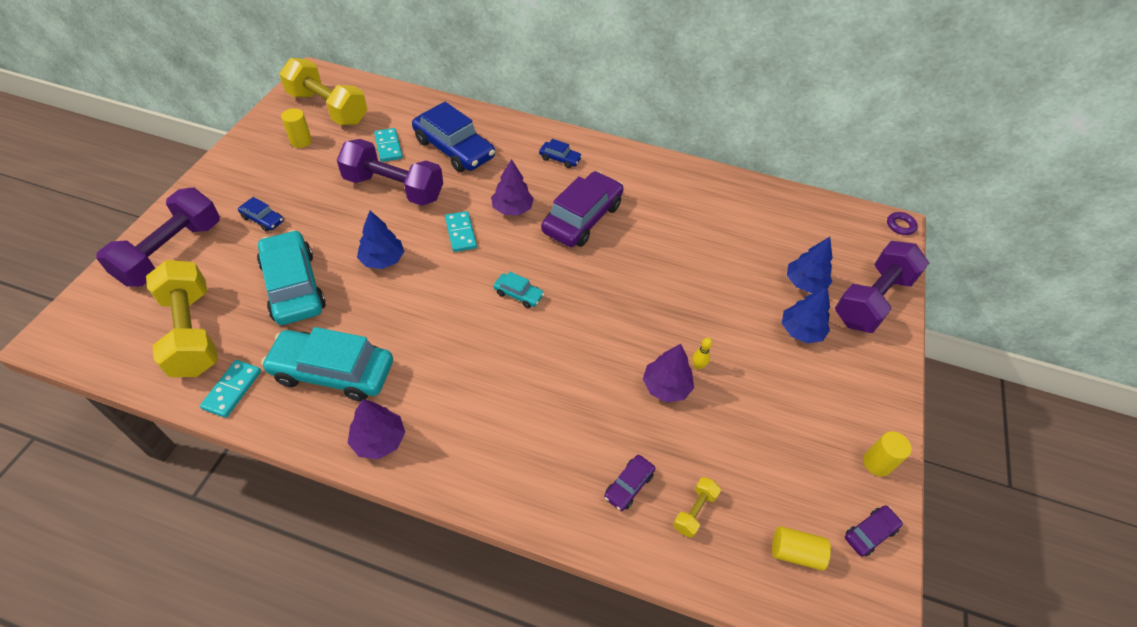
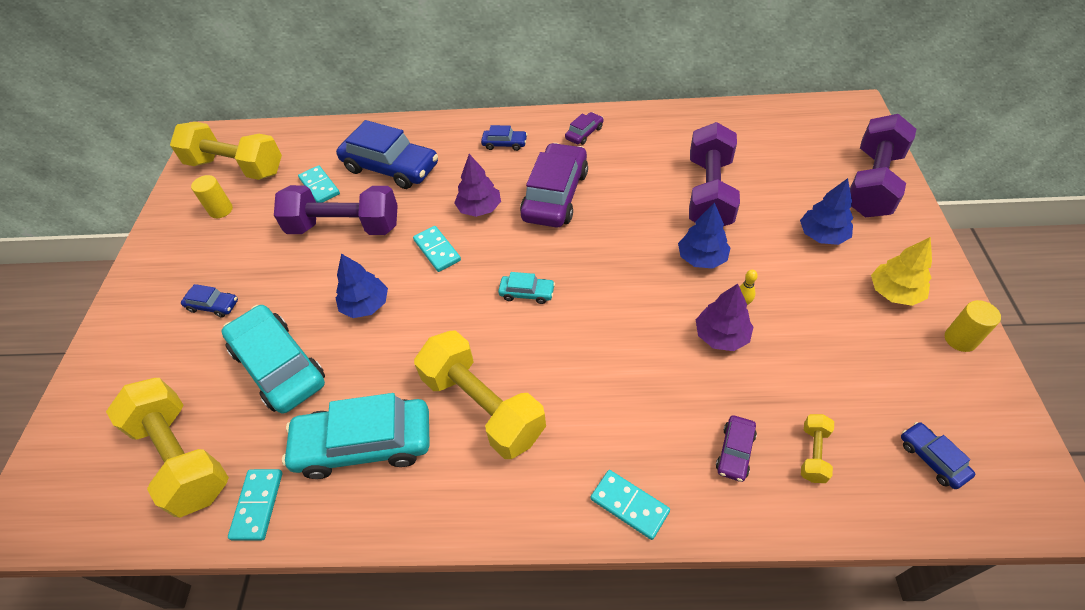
camera: 10 degrees left, 0 degrees up
(171, 252) = (122, 376): purple dumbbell -> purple dumbbell (709, 193)
(379, 440) = (449, 501): purple tree -> none
(439, 375) = (483, 406): none -> yellow dumbbell
(520, 496) = (629, 505): none -> turquoise domino
(795, 553) = (932, 459): yellow cylinder -> blue car
(804, 283) = (802, 188): blue tree -> blue tree (701, 258)
(839, 402) = (894, 292): none -> yellow tree
(870, 533) = (990, 411): purple car -> purple car (584, 133)
(900, 226) = (861, 106): purple ring -> none

